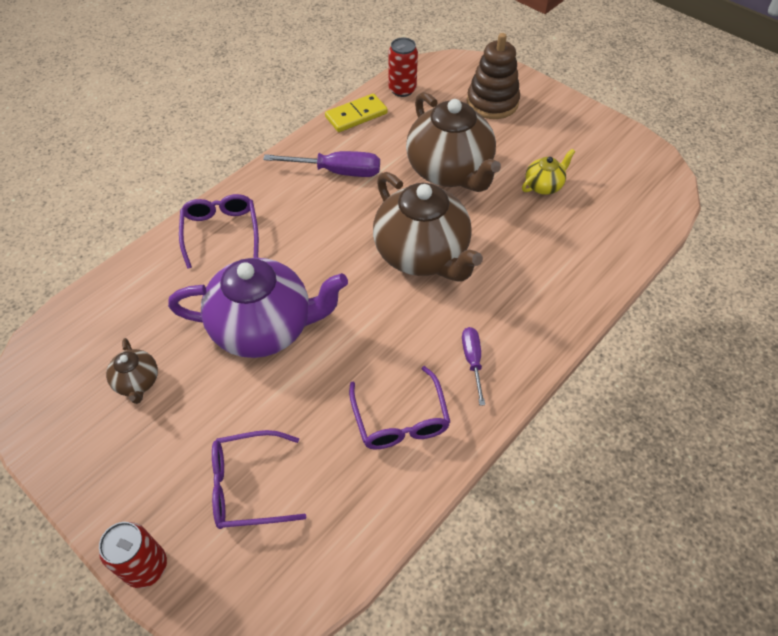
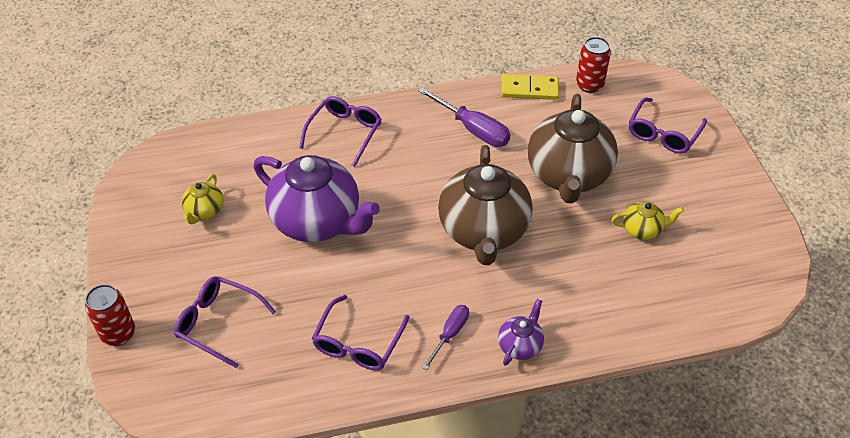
camera: 35 degrees right, 5 degrees down
(137, 382) = (204, 211): brown teapot -> yellow teapot
(492, 102) = (663, 134): brown stacking toy -> purple glasses
(536, 335) = (520, 345): none -> purple teapot

